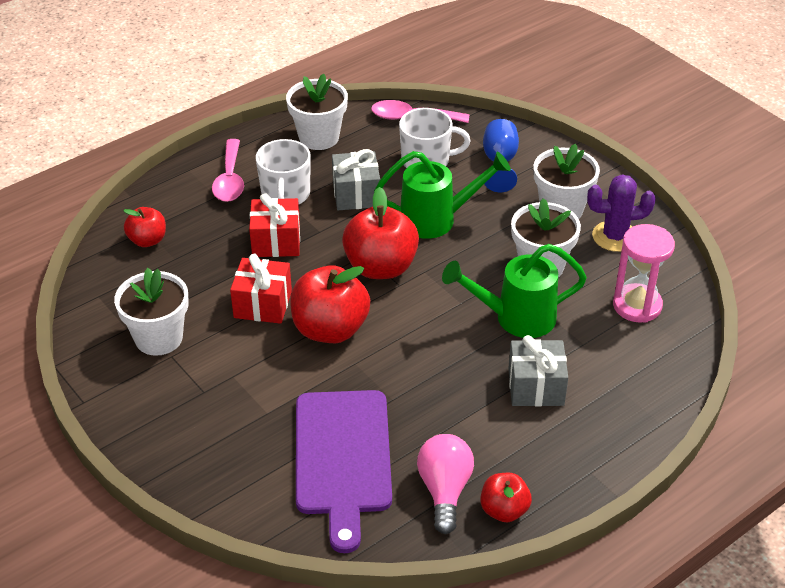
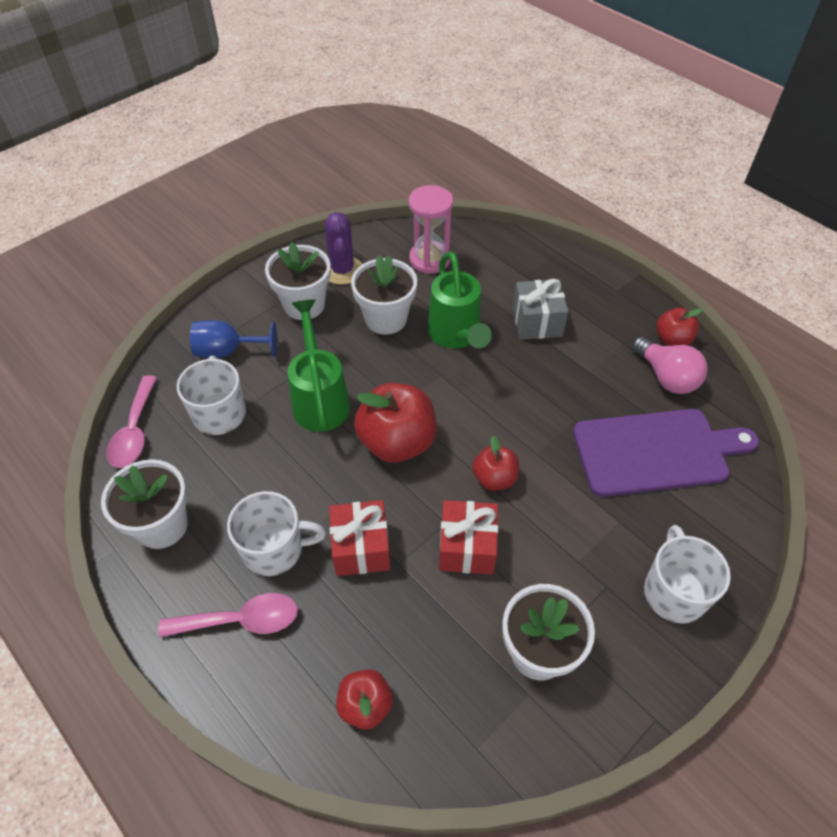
camera: 95 degrees left, 10 degrees up
(186, 438) = (674, 592): none -> white mug
(330, 329) = (494, 478): red apple -> red apple, size x0.56
(356, 194) = (276, 475): grey gift -> none
(444, 490) = (666, 377): pink light bulb -> pink light bulb turned 120 degrees counterclockwise

